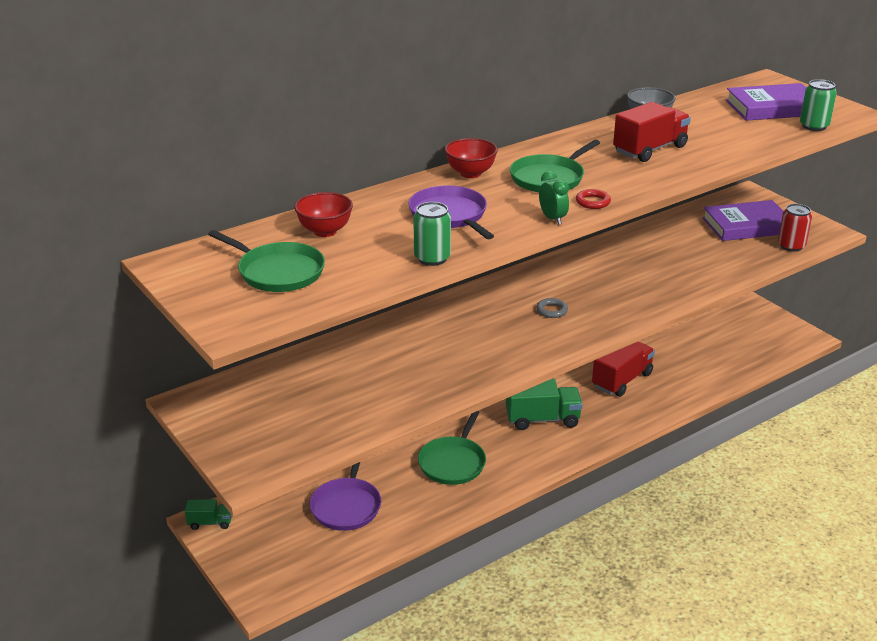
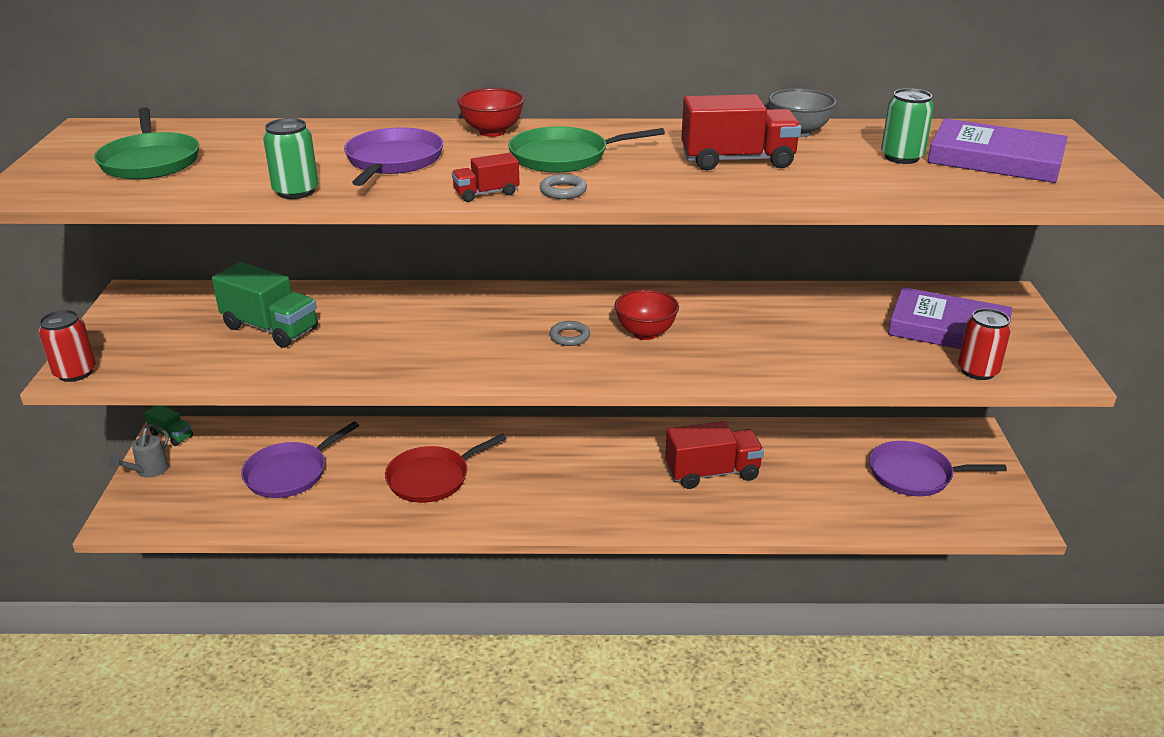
camera: 35 degrees right, 0 degrees up
(232, 555) = (149, 471): none -> grey watering can
(249, 474) = (75, 372): none -> red can
(325, 231) = (258, 142): red bowl -> red bowl (645, 333)
(453, 462) = (432, 478): green pan -> red pan
(542, 419) = (573, 475): green truck -> green truck (270, 328)
(552, 219) = (486, 193): green clock -> red truck
(593, 202) = (563, 191): red ring -> grey ring
(730, 333) = (914, 475): none -> purple pan
(814, 126) = (1018, 191): green can -> green can (901, 157)

